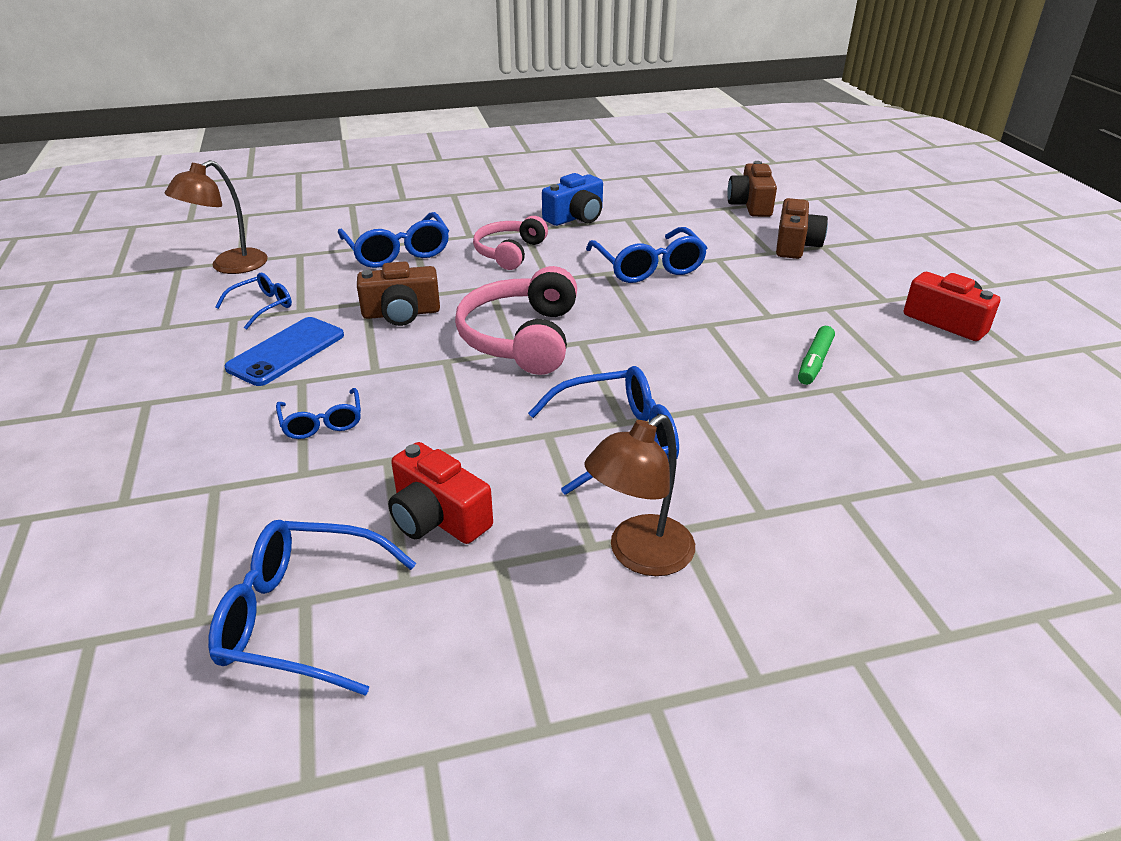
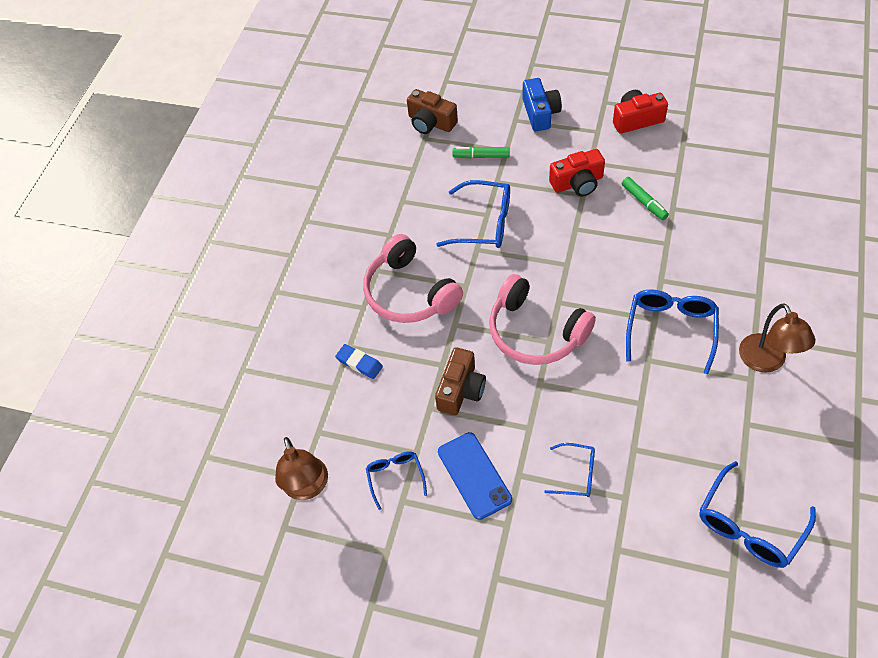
camera: 55 degrees left, 20 degrees up
(397, 251) = (359, 363): blue glasses -> blue eraser
(437, 517) = (698, 440): red camera -> red camera (577, 183)
(509, 252) = (409, 293): pink headphones -> pink headphones, size x1.52
(576, 217) = (378, 229): blue camera -> blue camera (540, 113)
(742, 241) = (481, 156): none -> green marker
(795, 245) = (504, 132): brown camera -> none

